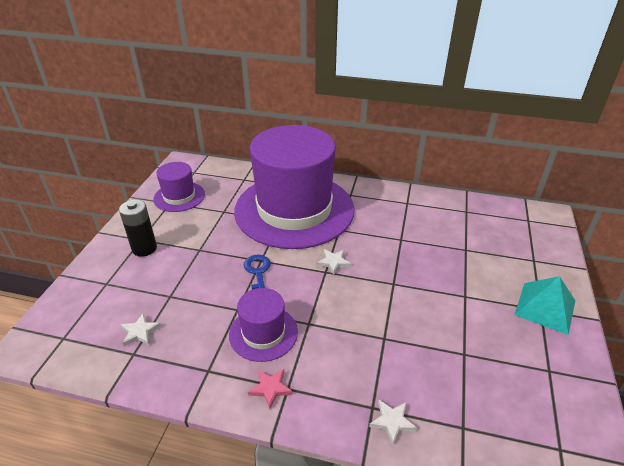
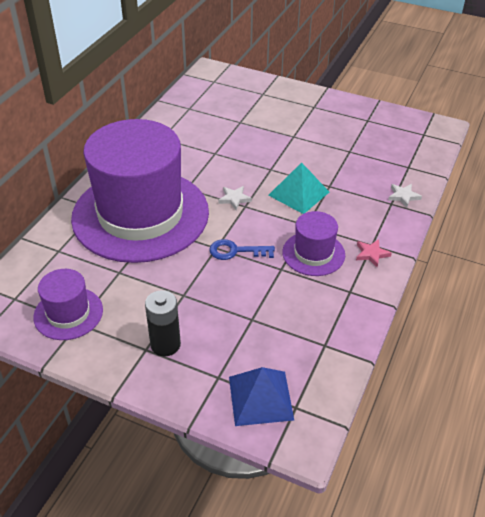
camera: 80 degrees left, 5 degrees up
(78, 313) = (260, 397): none -> blue pyramid
(140, 332) = (298, 341): white star -> none
(545, 307) = (313, 104): turquoise pyramid -> turquoise pyramid (299, 193)

